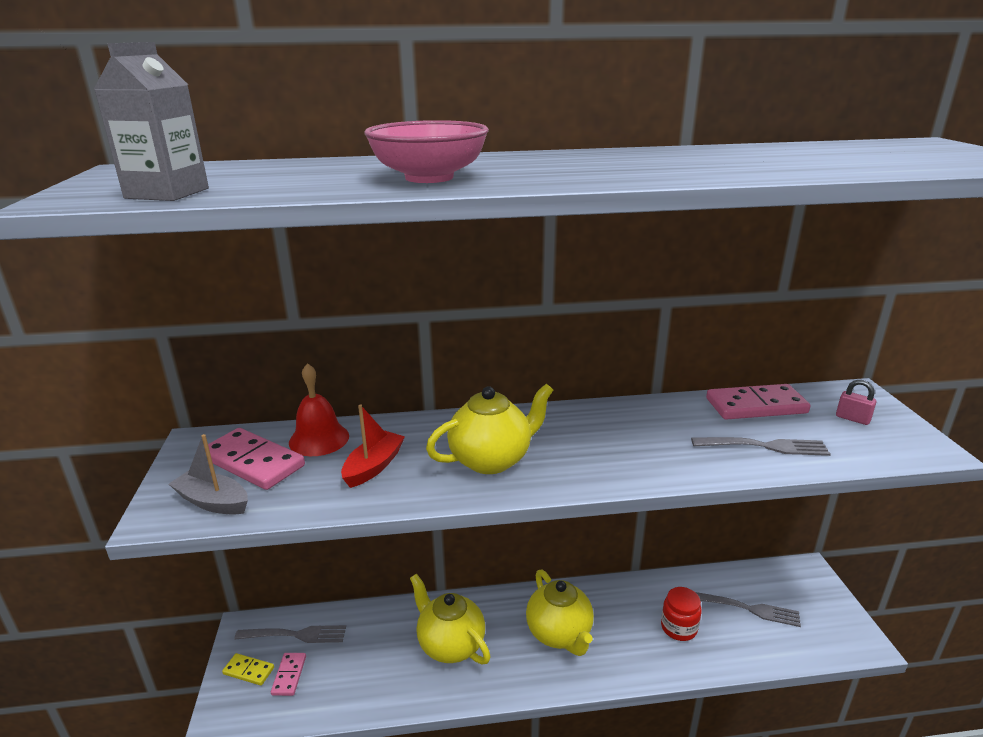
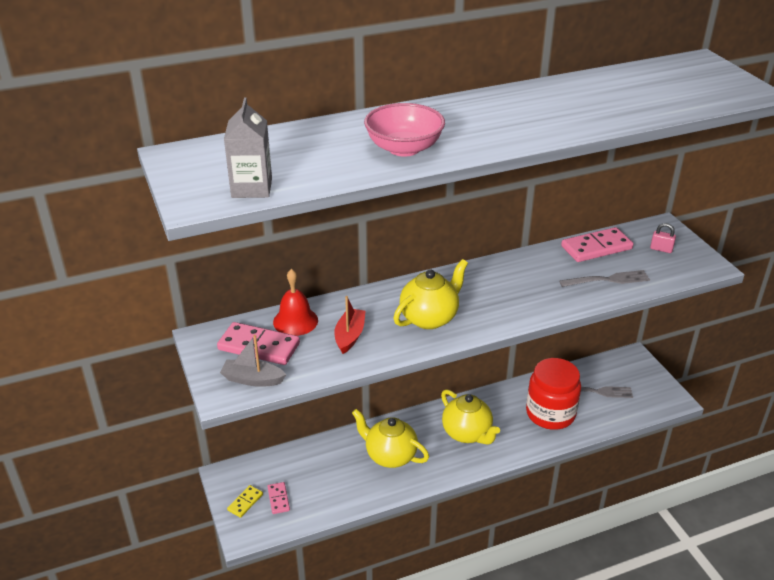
camera: 15 degrees left, 10 degrees up
(248, 671) = (245, 502): yellow domino -> yellow domino turned 60 degrees counterclockwise
(295, 635) = (268, 472): grey fork -> none
(678, 628) = (550, 413): red jar -> red jar, size x1.86

